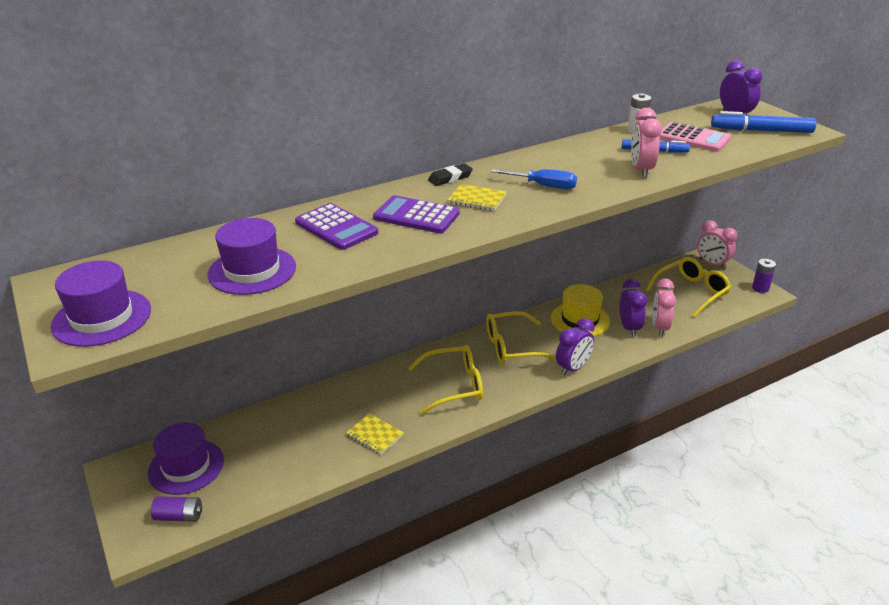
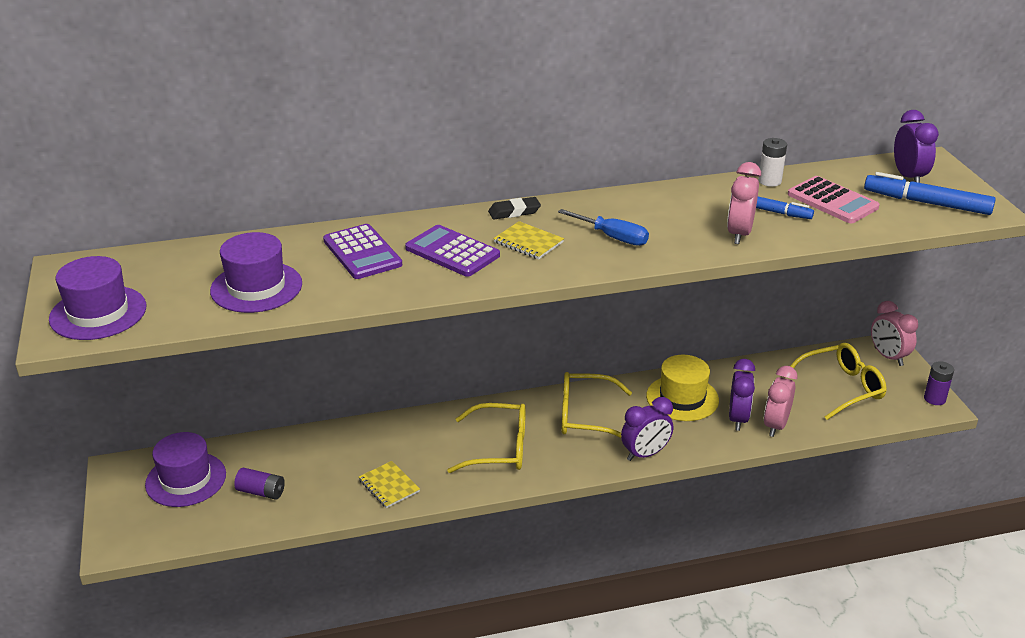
camera: 15 degrees right, 0 degrees up
(179, 516) = (162, 528): purple battery -> purple battery (261, 492)

